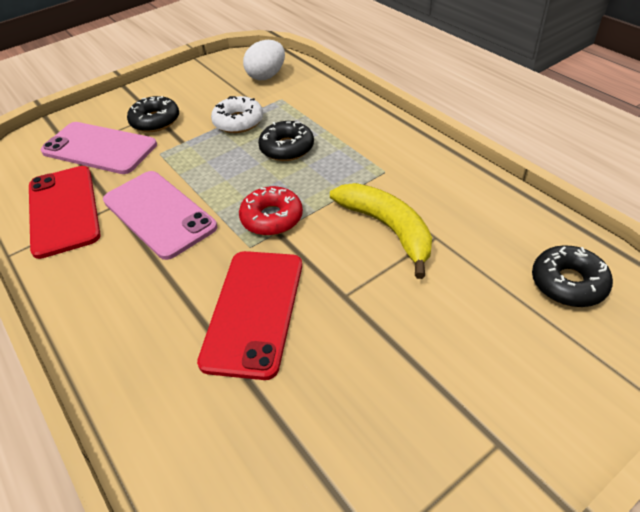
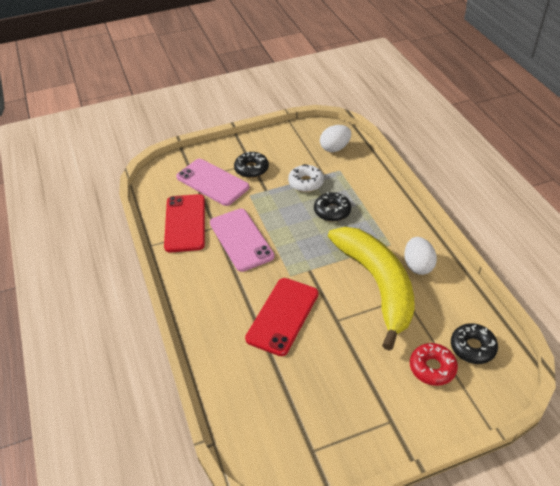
camera: 15 degrees right, 0 degrees up
(272, 218) = (308, 259): red donut -> red donut (432, 368)
(388, 228) = (377, 285): yellow banana -> yellow banana, size x1.68
(435, 189) = (418, 265): none -> white egg

